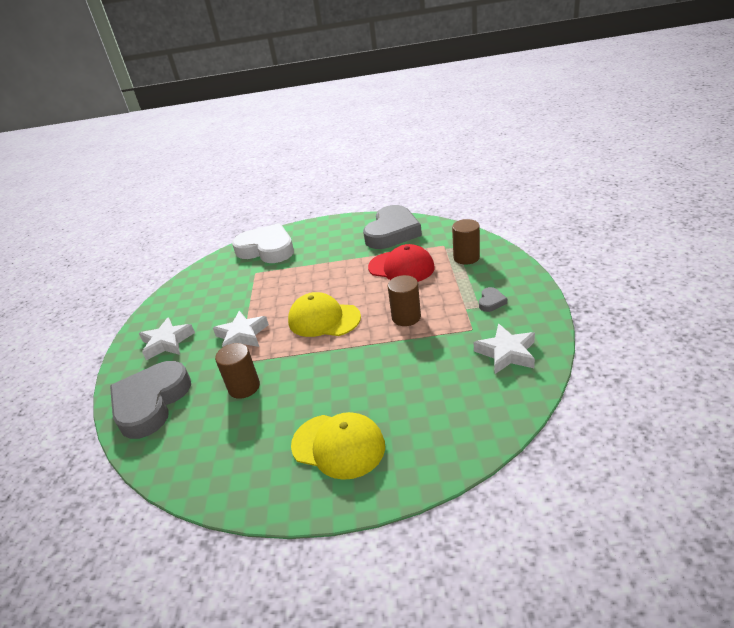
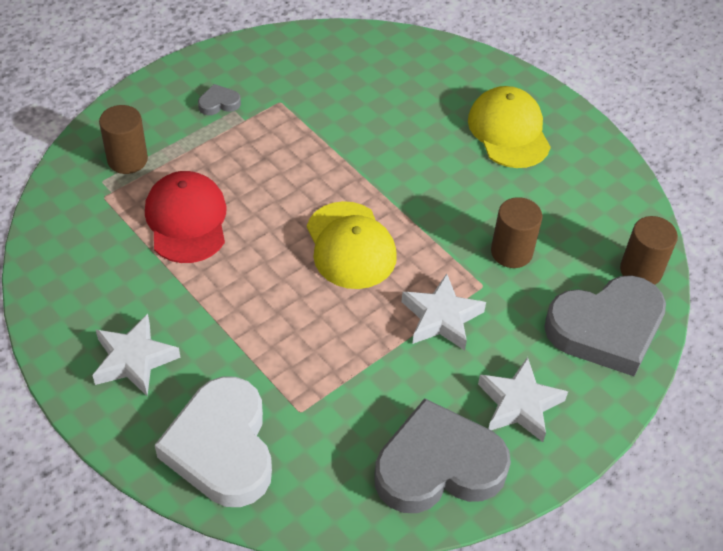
camera: 135 degrees left, 15 degrees up
(392, 232) = (87, 280): grey heart -> grey heart (438, 466)
(406, 317) = (294, 165): brown cylinder -> brown cylinder (641, 270)
(506, 353) = (302, 65): white star -> white star (134, 360)

